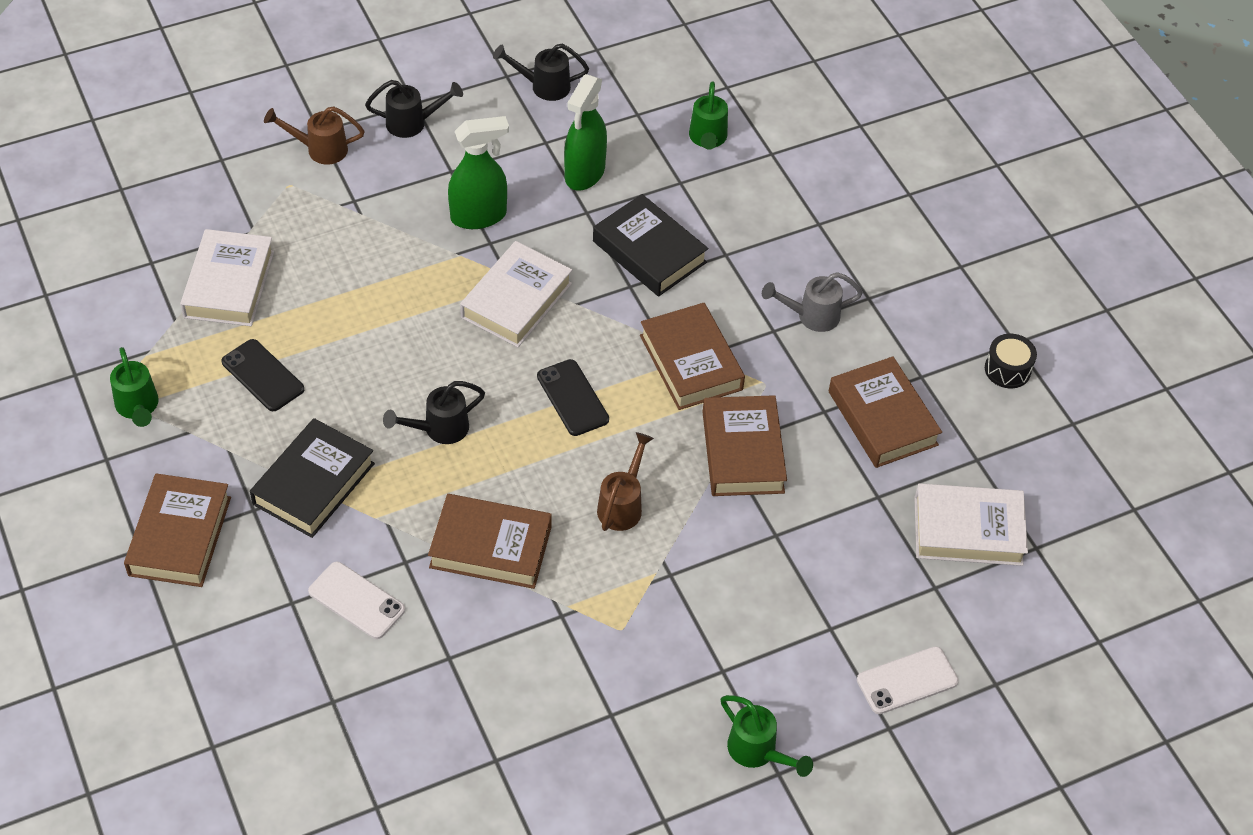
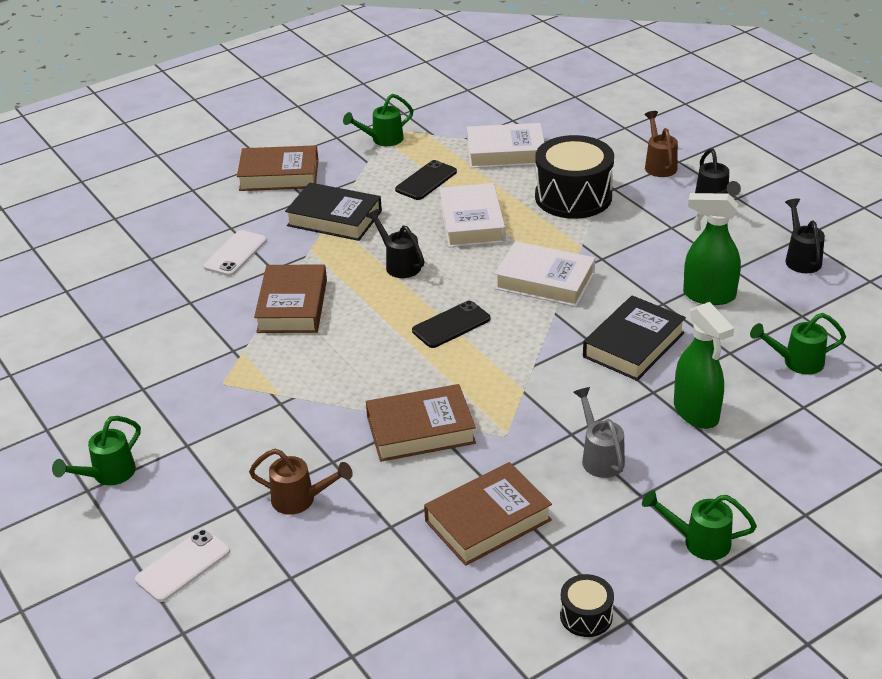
camera: 85 degrees right, 15 degrees down
(357, 240) = (573, 197): none -> black drum
(479, 216) = (628, 248): green spray bottle -> green spray bottle (696, 413)
(623, 504) = (347, 367): brown watering can -> brown watering can (301, 500)
(691, 362) = (513, 386): brown book -> none
(907, 681) = (183, 565): white phone -> white phone turned 75 degrees clockwise
(931, 273) = (698, 542): none -> green watering can
(968, 531) = (363, 597): white book -> white book (471, 222)

